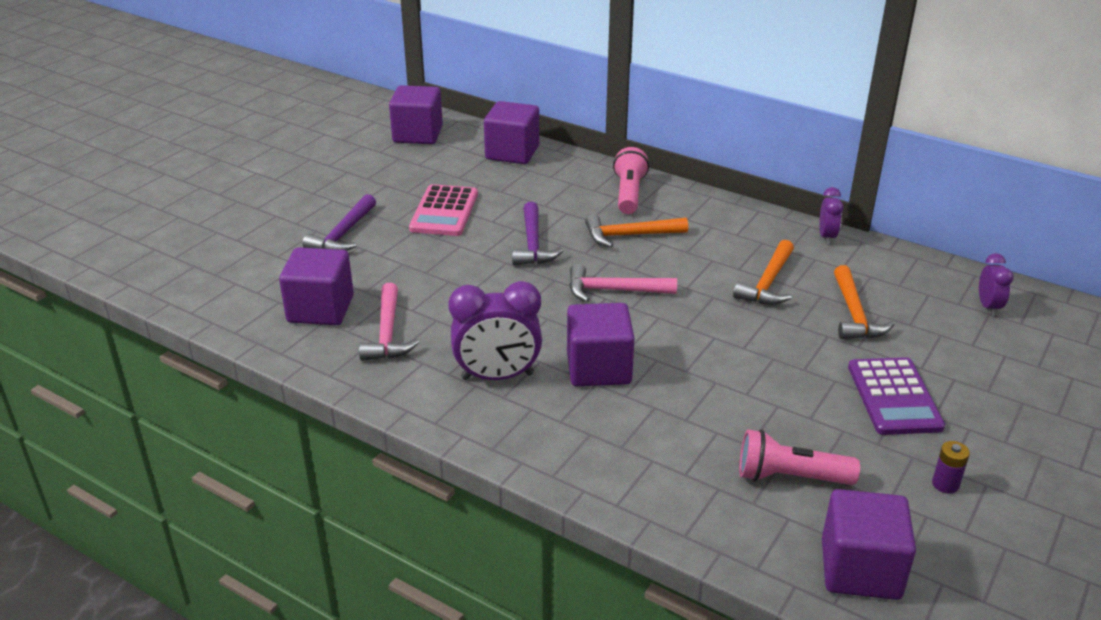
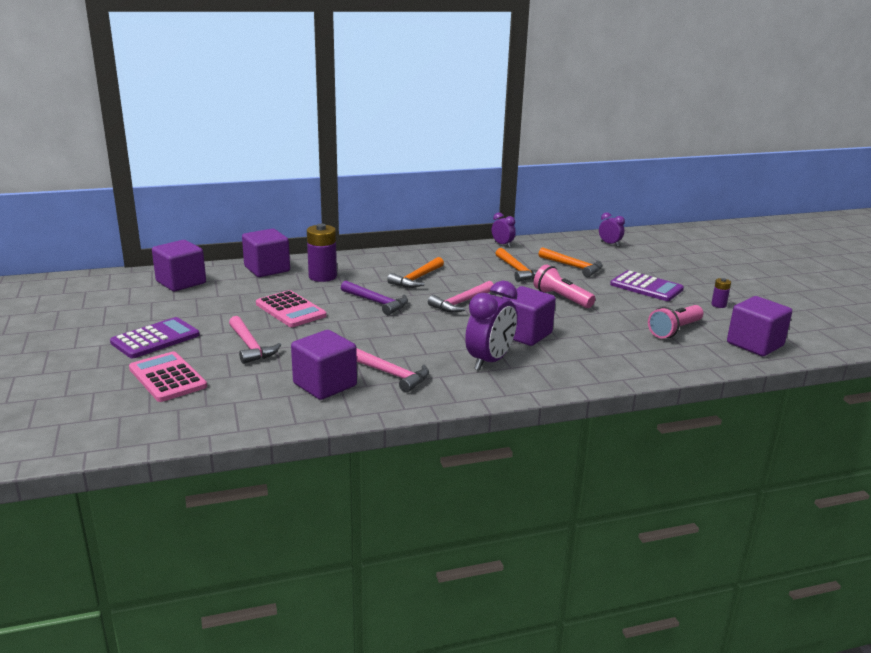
camera: 50 degrees left, 10 degrees down
(238, 231) = (167, 378): none -> pink calculator
(297, 187) = (155, 339): none -> purple calculator
(343, 234) = (250, 346): purple hammer -> pink hammer
(544, 186) = (322, 276): none -> purple battery
(629, 194) = (376, 262): pink flashlight -> pink flashlight (561, 298)

